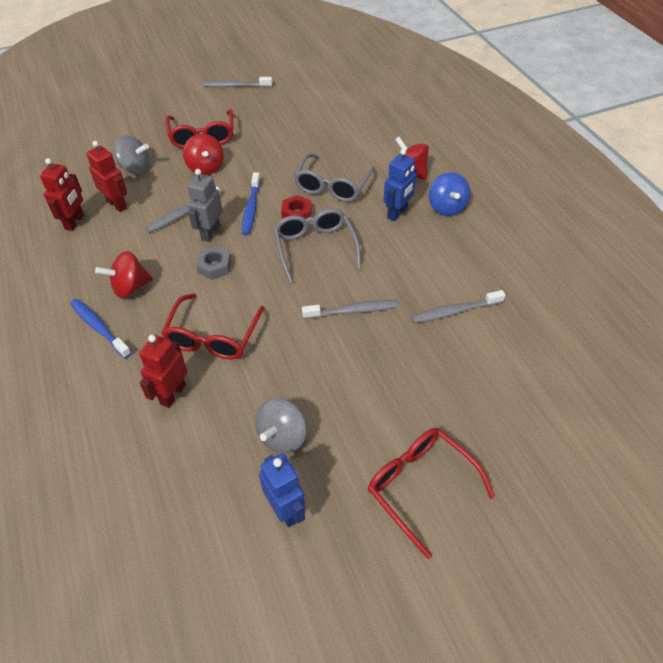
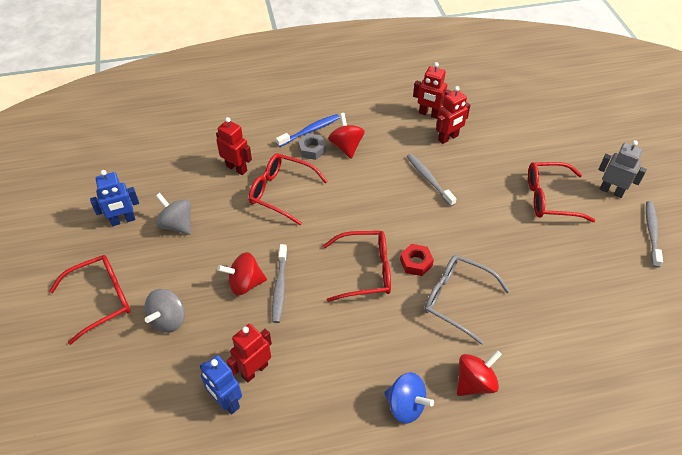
camera: 100 degrees right, 0 degrees up
(135, 168) = (498, 149): grey spinning top -> grey spinning top (168, 320)
(205, 167) = (496, 198): red spinning top -> red spinning top (245, 283)
(210, 233) = (401, 197): grey robot -> grey robot (611, 191)
(214, 267) = (357, 197): grey nut -> grey nut (312, 149)
(251, 208) = (429, 228): blue toothbrush -> none
(315, 248) = (365, 271): grey glasses -> red glasses
(397, 213) = (403, 352): blue robot -> blue robot (226, 402)
(446, 207) = (406, 406): blue spinning top -> blue spinning top turned 150 degrees counterclockwise
(455, 311) = (254, 370): grey toothbrush -> red robot

